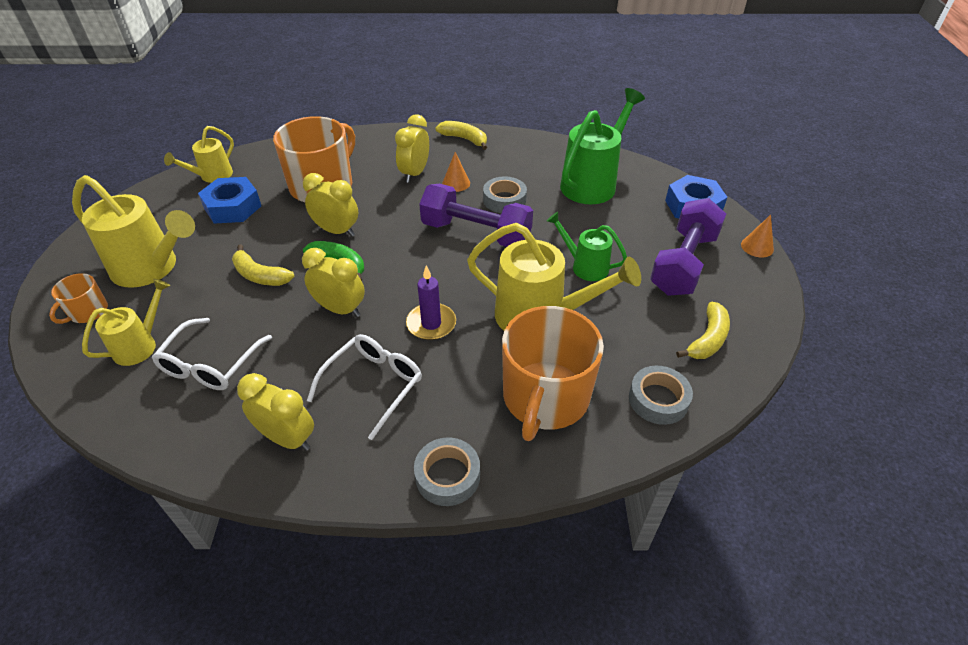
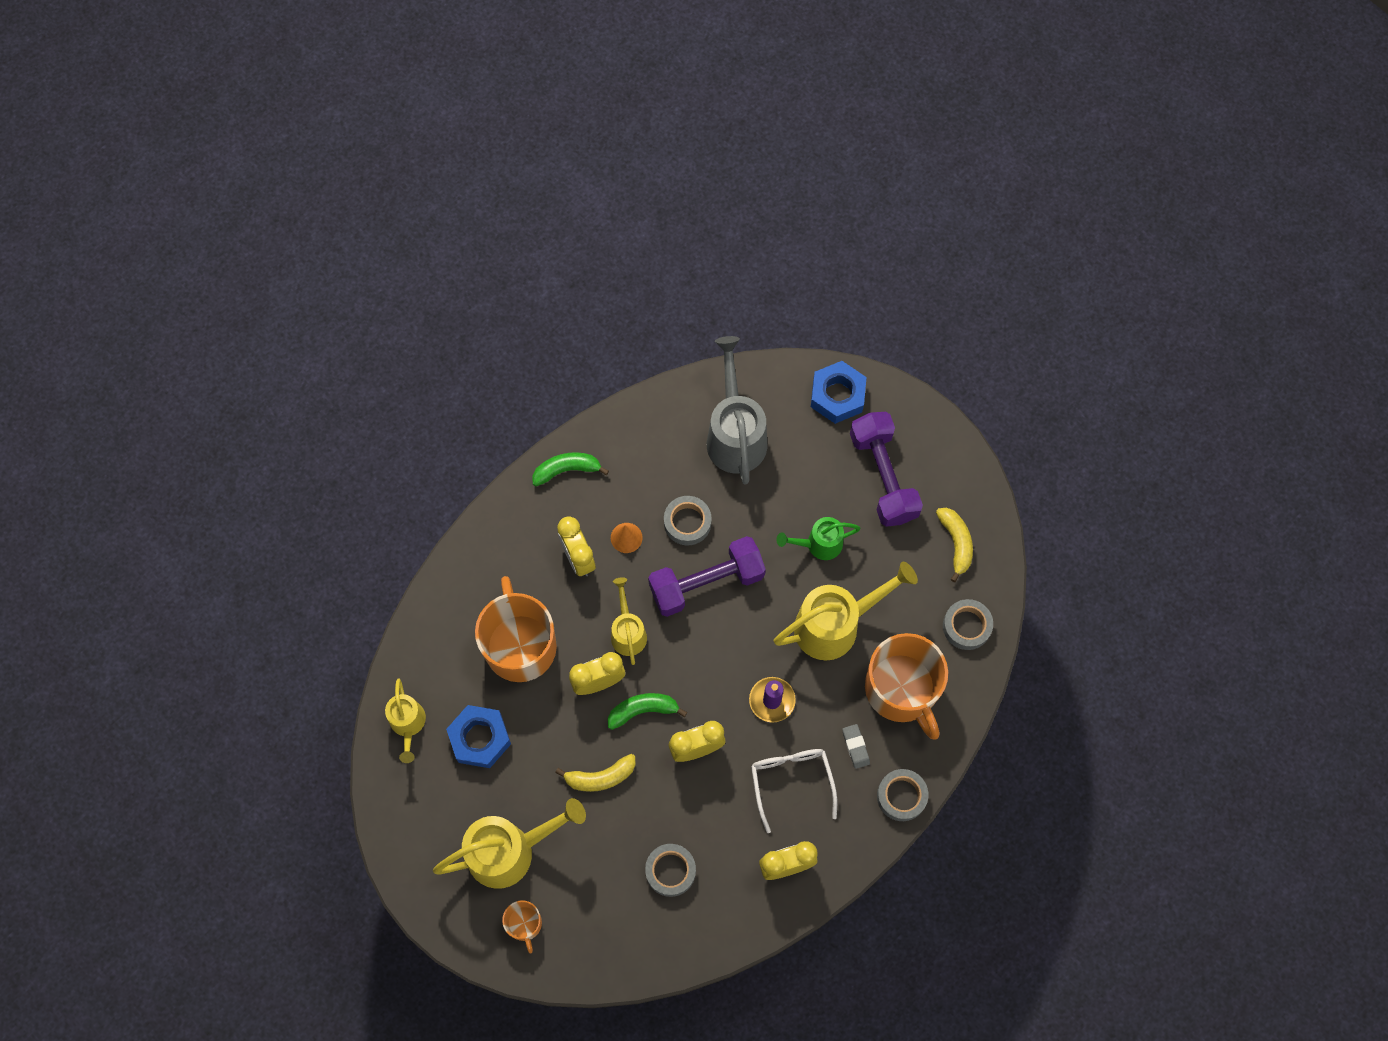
camera: 45 degrees left, 25 degrees up
(140, 345) = (603, 906): yellow watering can -> yellow watering can (628, 632)
(211, 364) = (670, 871): white glasses -> grey tape
(455, 405) = (855, 747): none -> grey eraser
(464, 139) = (567, 470): yellow banana -> green banana
(593, 183) = (735, 434): green watering can -> grey watering can
(757, 247) = (918, 407): orange cone -> none

